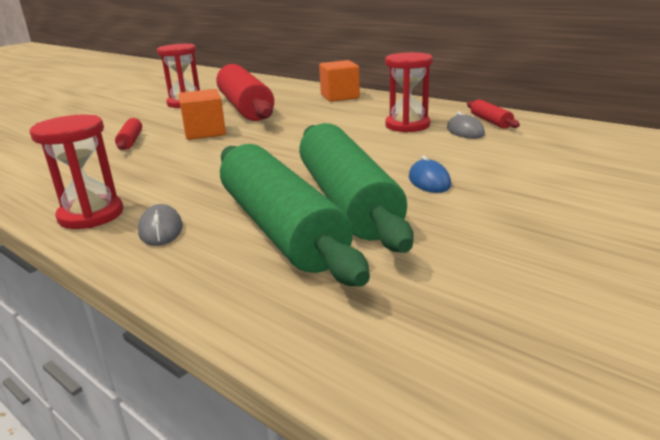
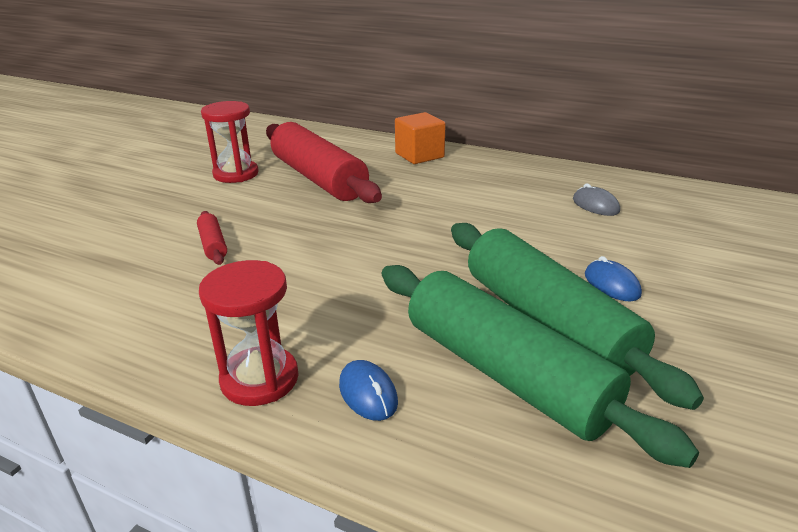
camera: 15 degrees left, 5 degrees up
(161, 230) = (368, 393): grey mouse -> blue mouse
(205, 132) = (299, 224): orange cube -> none
(407, 125) = (528, 199): red hourglass -> none
(490, 121) = (610, 188): red rolling pin -> none

